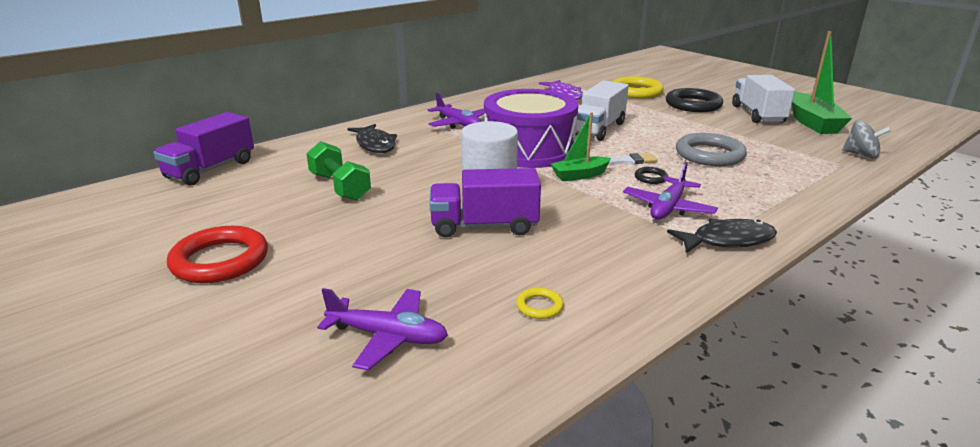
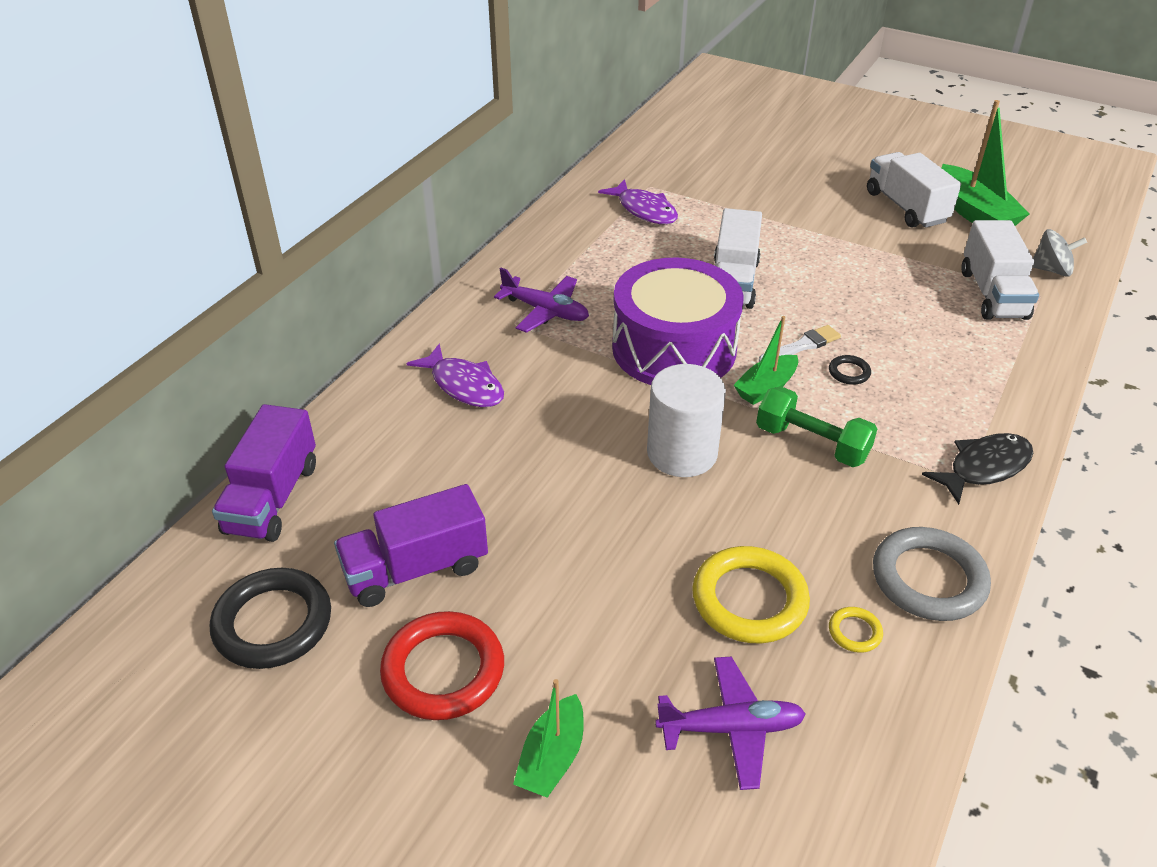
camera: 20 degrees left, 15 degrees up
(240, 320) = (552, 758): none -> green boat
(339, 187) = (484, 488): green dumbbell -> green dumbbell (811, 443)
(375, 144) = (464, 385): black fish -> purple fish
(484, 226) = (714, 516): purple truck -> purple truck (416, 569)
(636, 92) = (734, 183): yellow ring -> yellow ring (749, 600)
(668, 208) = (896, 425): purple plane -> none
(693, 105) = (820, 200): black ring -> black ring (273, 623)
(709, 155) = (891, 308): grey ring -> grey ring (928, 579)
(800, 159) = (992, 294): none -> white truck

